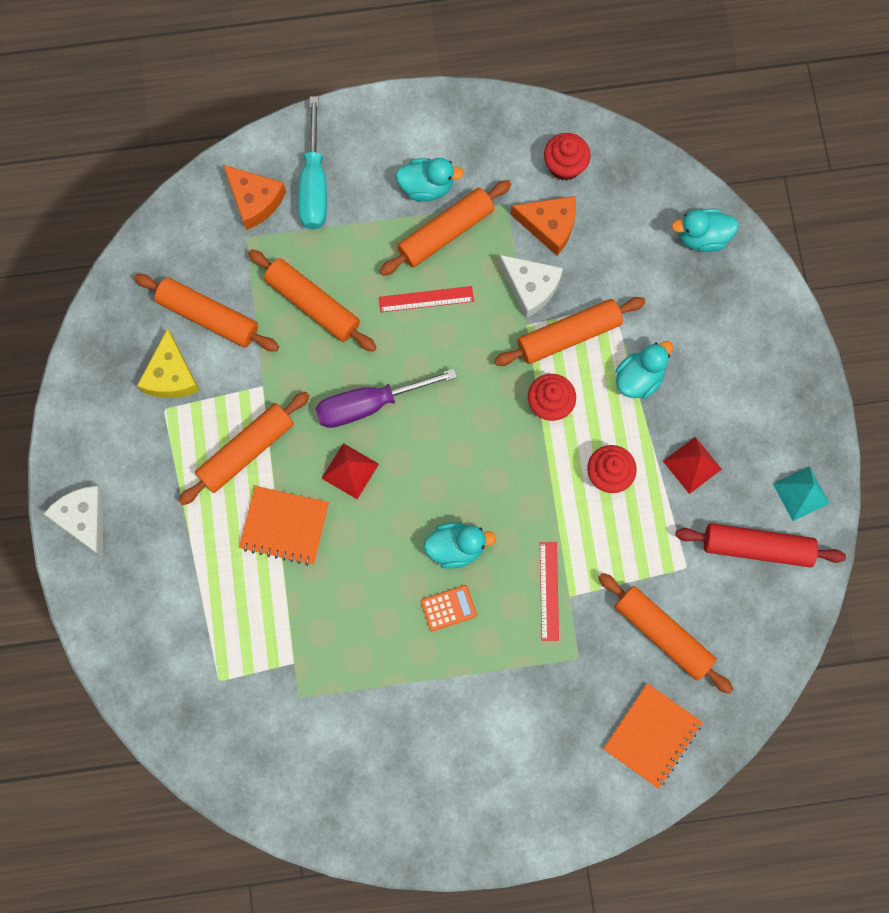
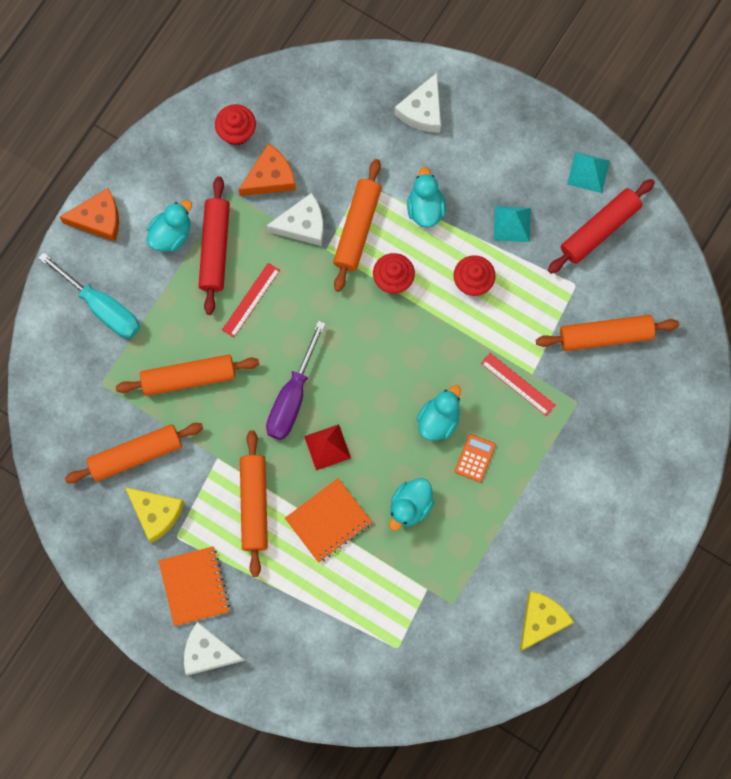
camera: 50 degrees left, 0 degrees up
(254, 200) = (78, 356): orange cheese -> orange cheese (98, 219)
(348, 791) = (541, 620): none -> yellow cheese
(446, 232) = (215, 248): orange rolling pin -> red rolling pin
(652, 735) = (664, 397): orange notebook -> orange notebook (194, 586)
(692, 465) = (512, 224): red pyramid -> turquoise pyramid
(702, 237) = (365, 87): turquoise duck -> turquoise duck (410, 506)
(725, 303) = (422, 111): none -> white cheese

